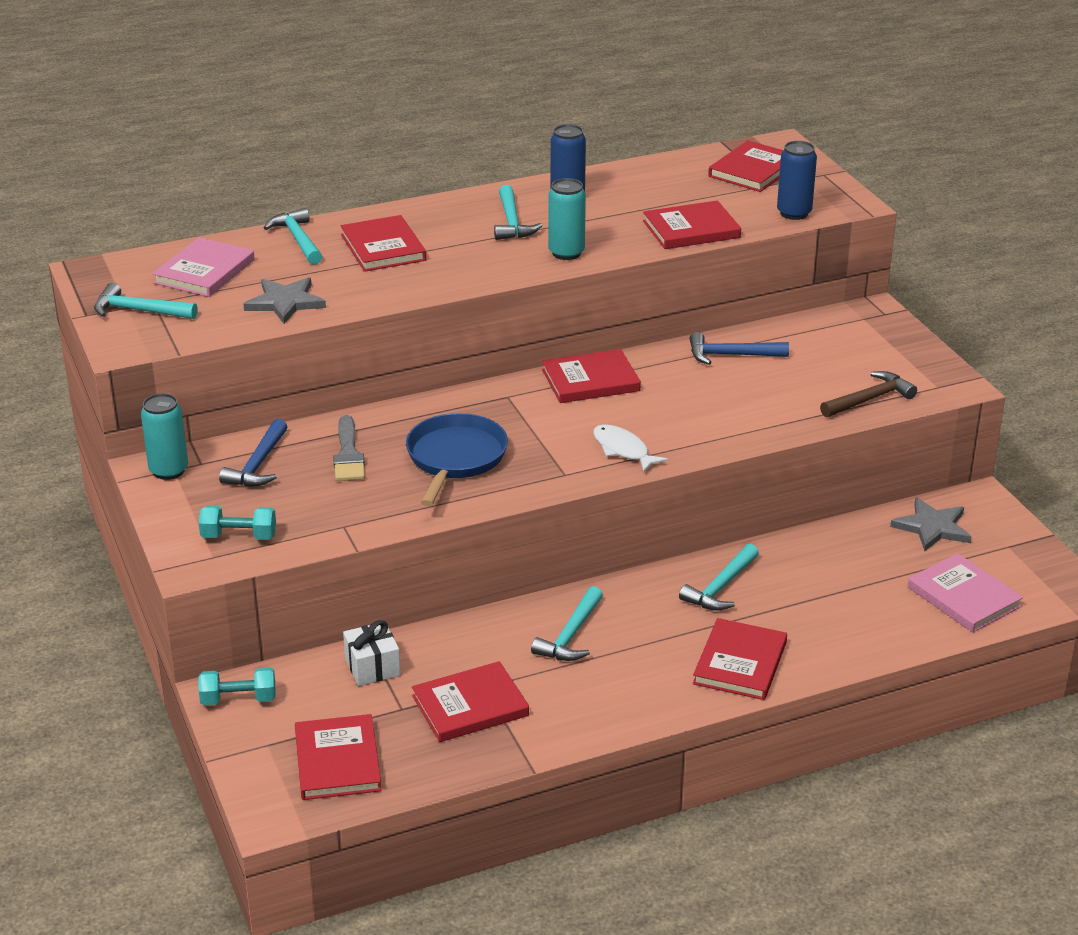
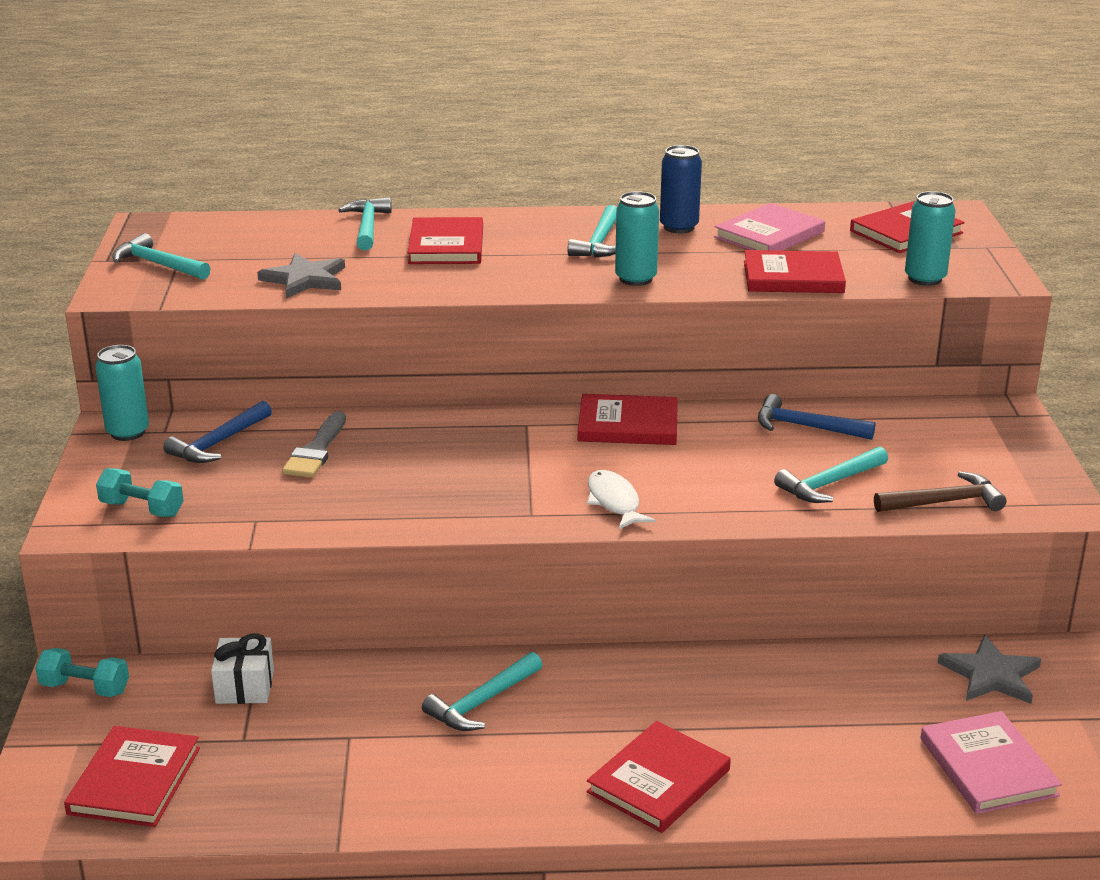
camera: 20 degrees right, 5 degrees down
(204, 271) = (252, 240): pink book -> pink book (769, 234)
(455, 458) = (424, 475): blue pan -> none
(470, 706) = (318, 755): red book -> none
(720, 587) = (689, 688): turquoise hammer -> turquoise hammer (829, 484)
(794, 213) = (925, 279): blue can -> turquoise can

